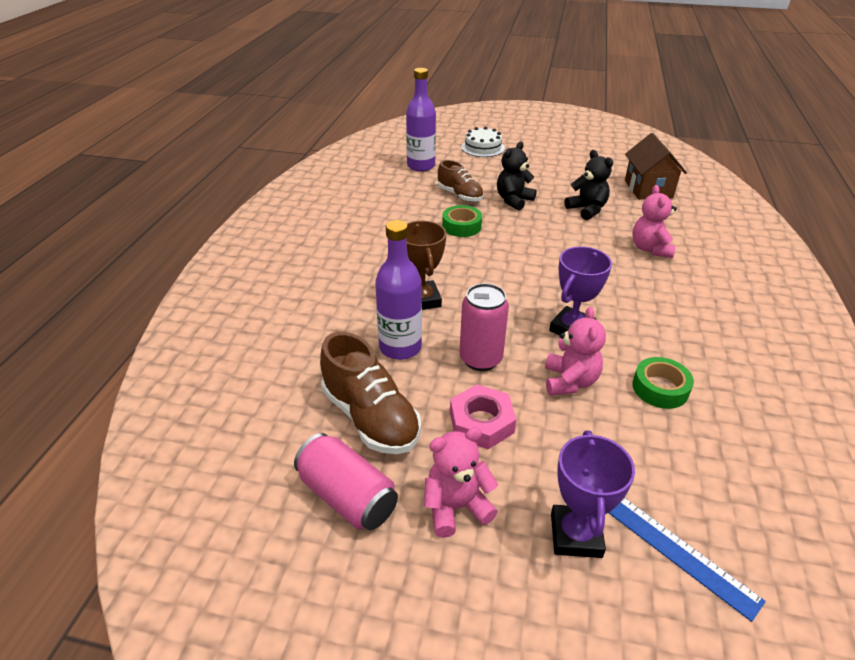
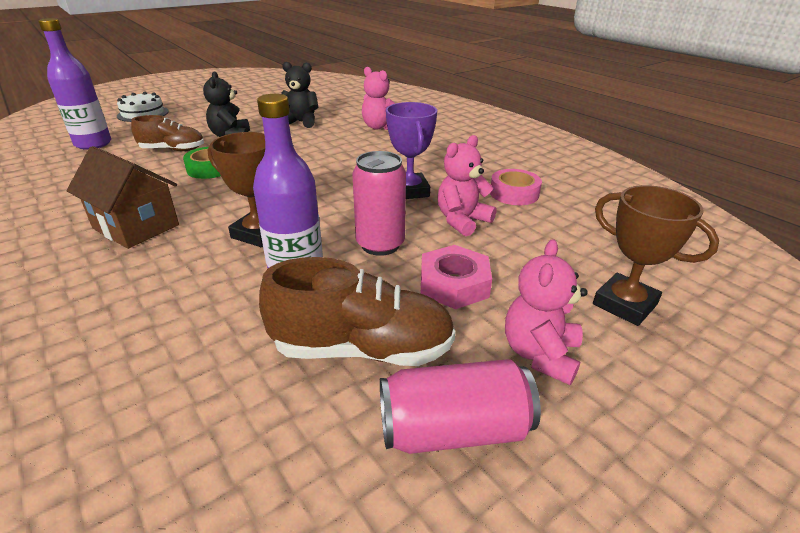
camera: 50 degrees left, 5 degrees down
(569, 381) = (462, 221): pink teddy bear -> pink teddy bear turned 90 degrees counterclockwise
(576, 535) = (624, 304): purple trophy -> brown trophy
(648, 189) = (324, 98): brown house -> brown house (136, 227)
(660, 388) = (514, 193): green tape -> pink tape
(672, 547) = (666, 269): blue ruler -> none

